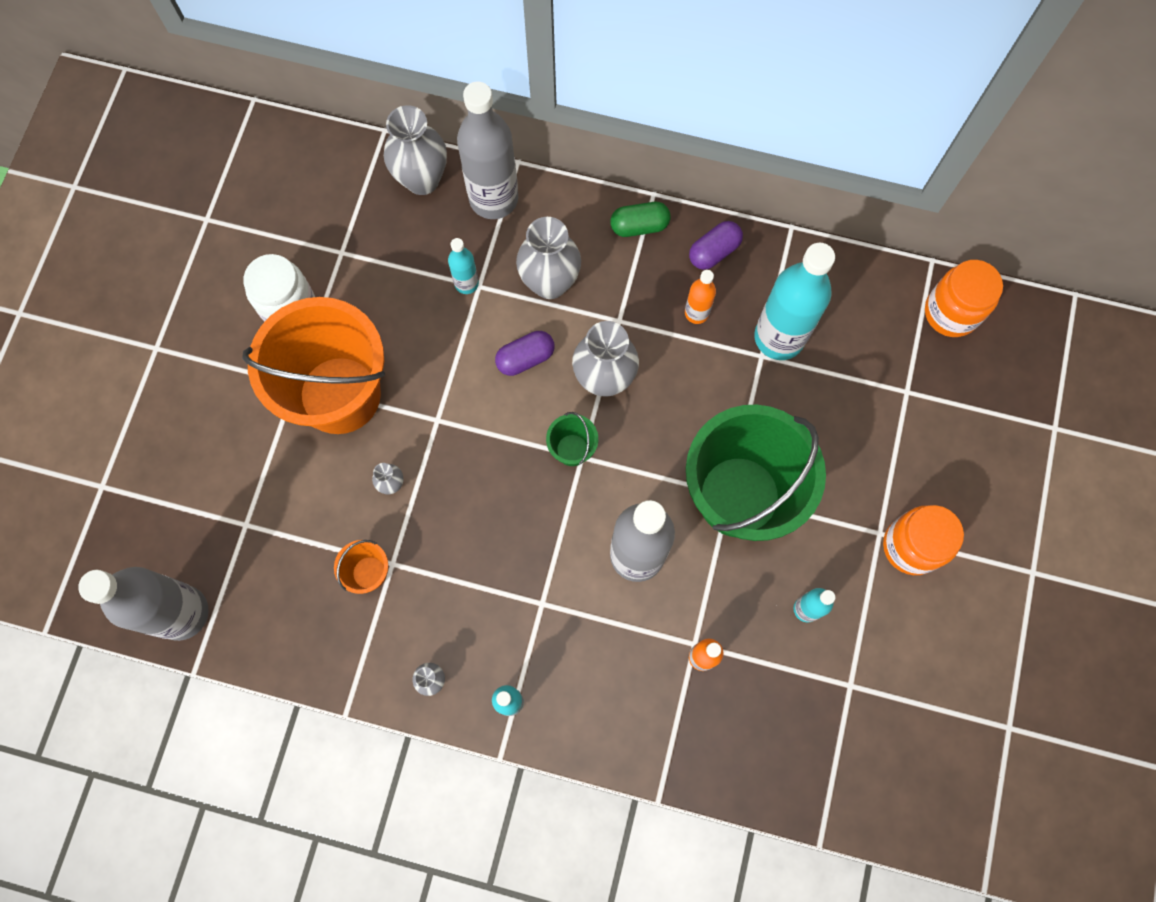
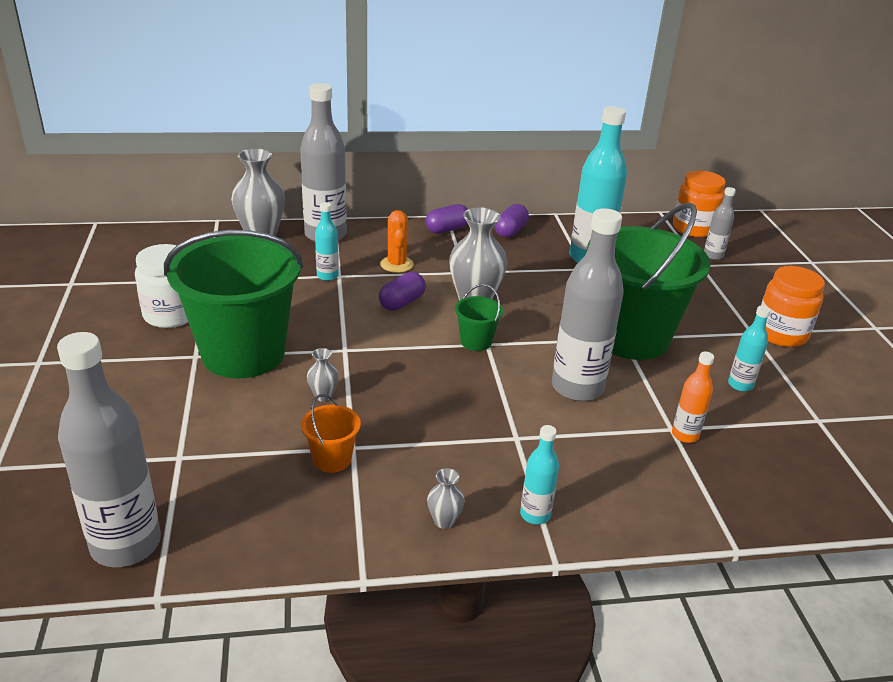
camera: 25 degrees left, 40 degrees down
(340, 395) = (243, 353): orange bucket -> green bucket
(550, 283) = (396, 264): grey vase -> orange cactus
(639, 226) = (447, 229): green capsule -> purple capsule
(696, 313) = (520, 258): orange bottle -> none
(936, 377) = (713, 255): none -> grey bottle

